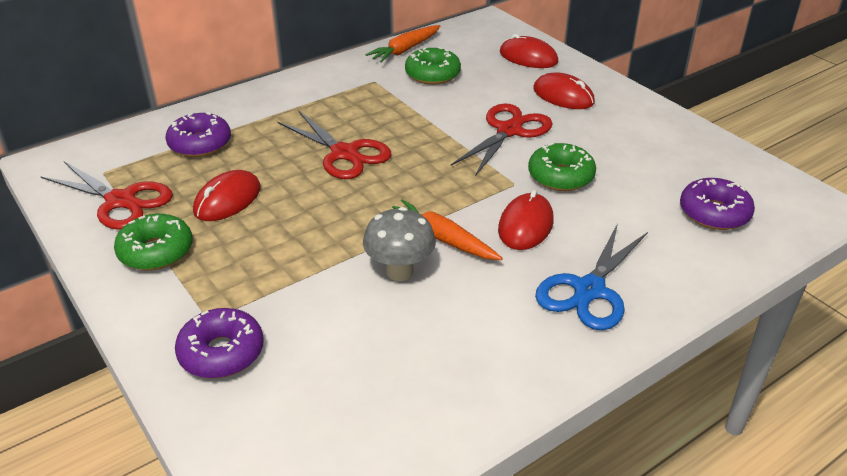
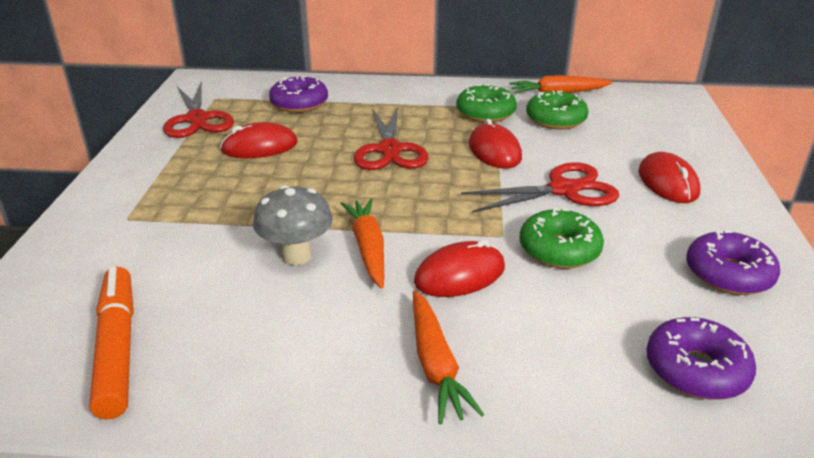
camera: 40 degrees right, 5 degrees down
(156, 251) = (167, 159): green donut -> green donut (485, 113)
(221, 353) = (98, 245): purple donut -> purple donut (728, 274)
(374, 409) = (118, 348): none -> orange marker
(528, 57) = (676, 137): red mouse -> red mouse (494, 151)
(589, 290) = (435, 364): blue scissors -> orange carrot

